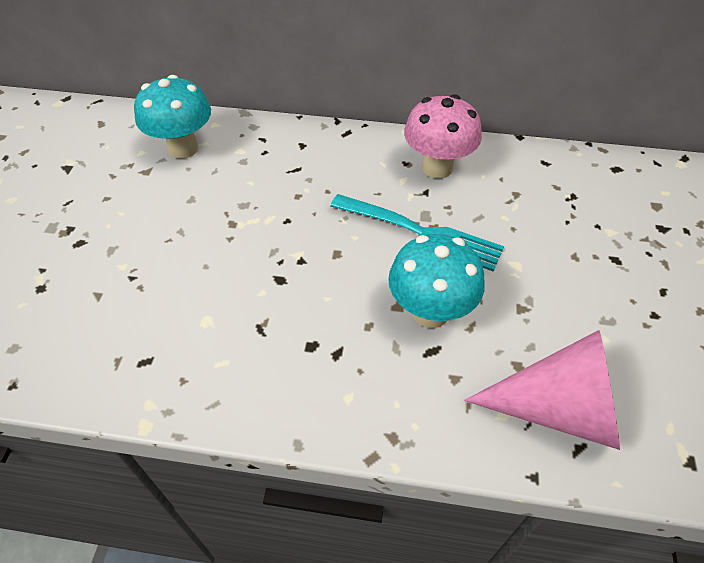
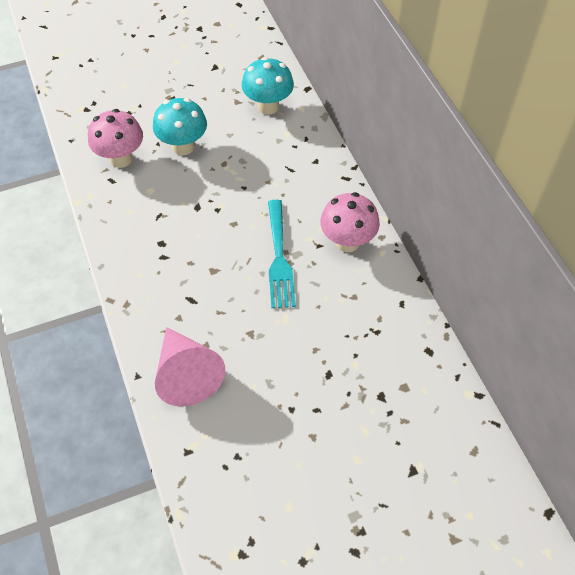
camera: 60 degrees right, 5 degrees up
(116, 332) = (121, 159): none -> pink mushroom
(430, 312) = (218, 288): turquoise mushroom -> turquoise mushroom (183, 146)

